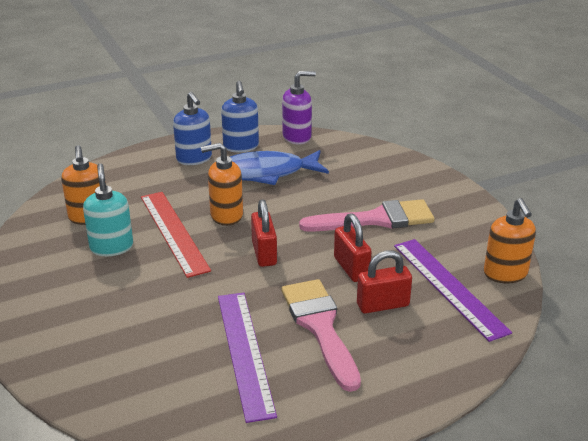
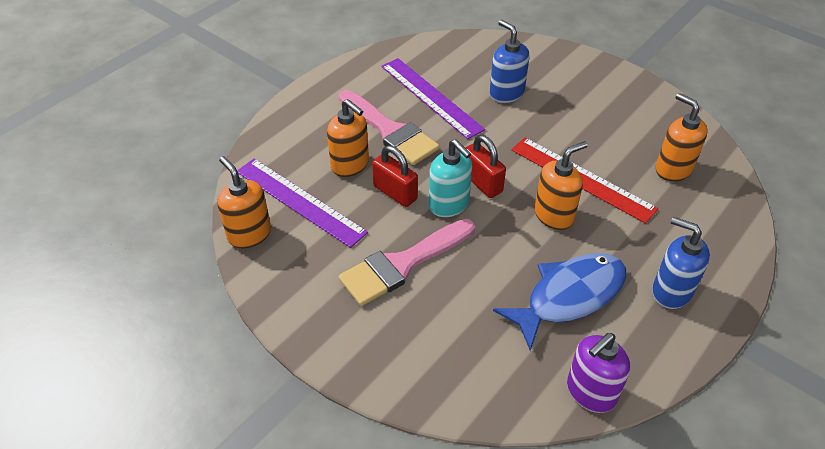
camera: 155 degrees right, 15 degrees up
(111, 247) = (615, 145): turquoise soap dispenser -> turquoise soap dispenser (449, 204)
(241, 146) = (642, 339): blue soap dispenser -> blue soap dispenser (506, 93)
(383, 305) = (350, 165): red padlock -> orange soap dispenser

